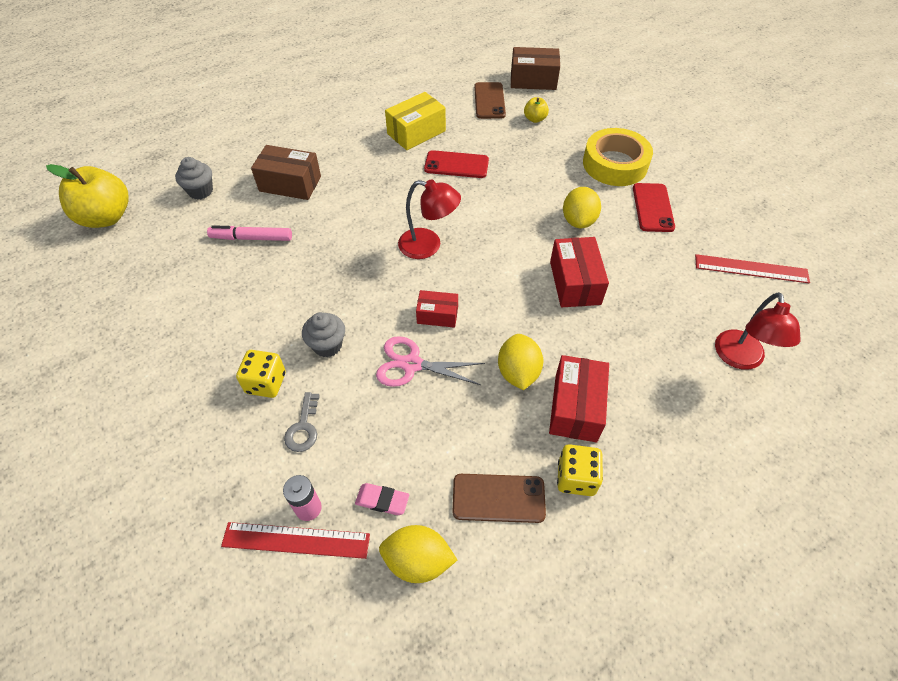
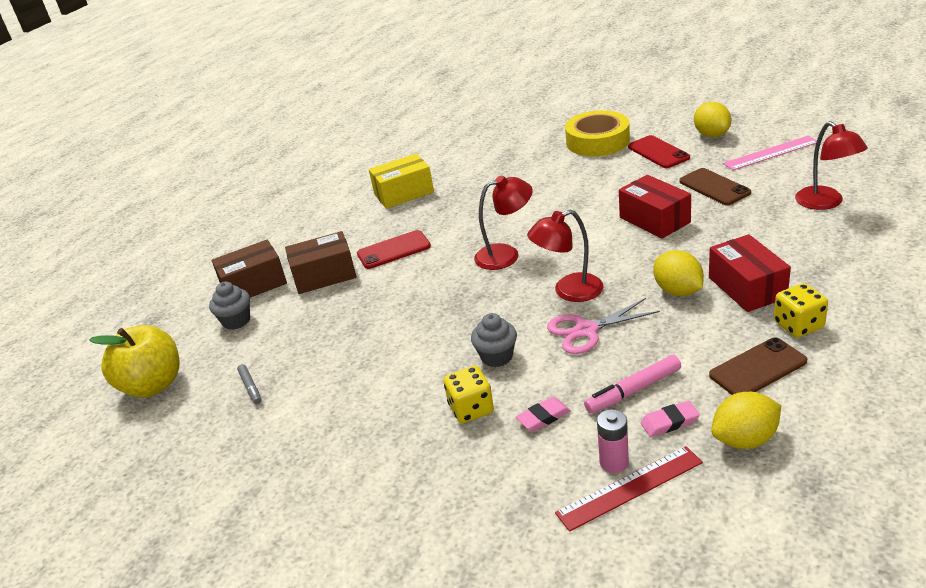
camera: 25 degrees left, 20 degrees down
(156, 260) = (250, 387): none -> grey marker
(251, 238) = (332, 326): pink marker -> pink marker (633, 390)
(303, 427) = (543, 417): grey key -> pink eraser
(416, 132) = (404, 193): yellow box -> yellow box turned 45 degrees clockwise
(437, 315) = (569, 291): red box -> red lamp
(456, 165) = (466, 197): red phone -> red phone (394, 250)
(489, 101) = (445, 148): brown phone -> brown phone (714, 187)
(533, 80) = (467, 121): brown box -> brown box (254, 285)
(535, 119) = (498, 143): yellow apple -> none
(578, 221) = (611, 185): yellow lemon -> yellow lemon (711, 135)
(751, 269) = (771, 153): red ruler -> pink ruler

